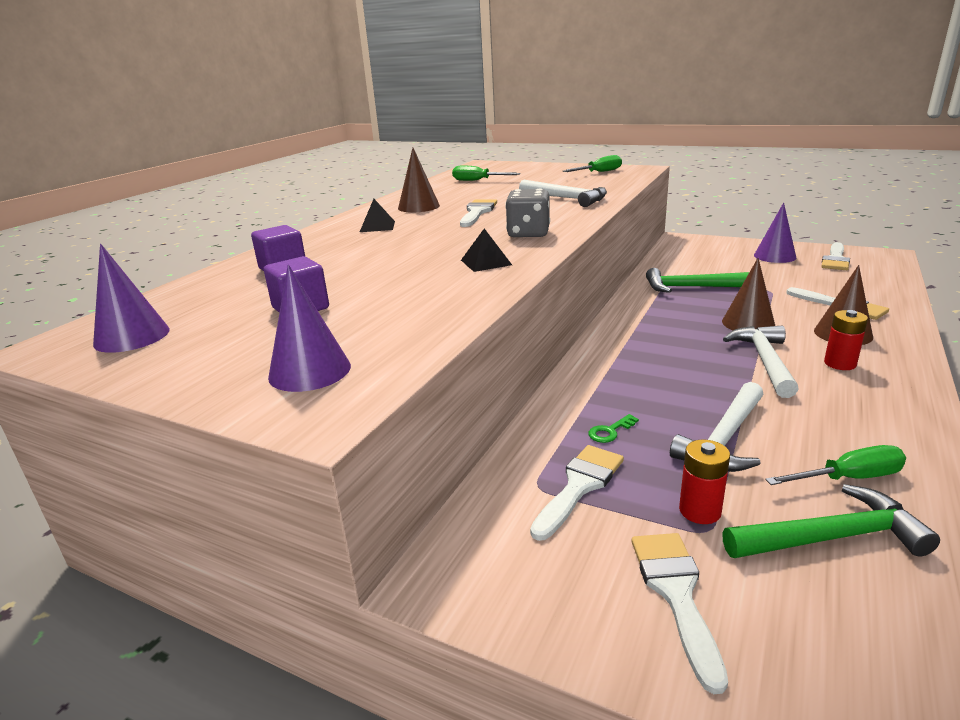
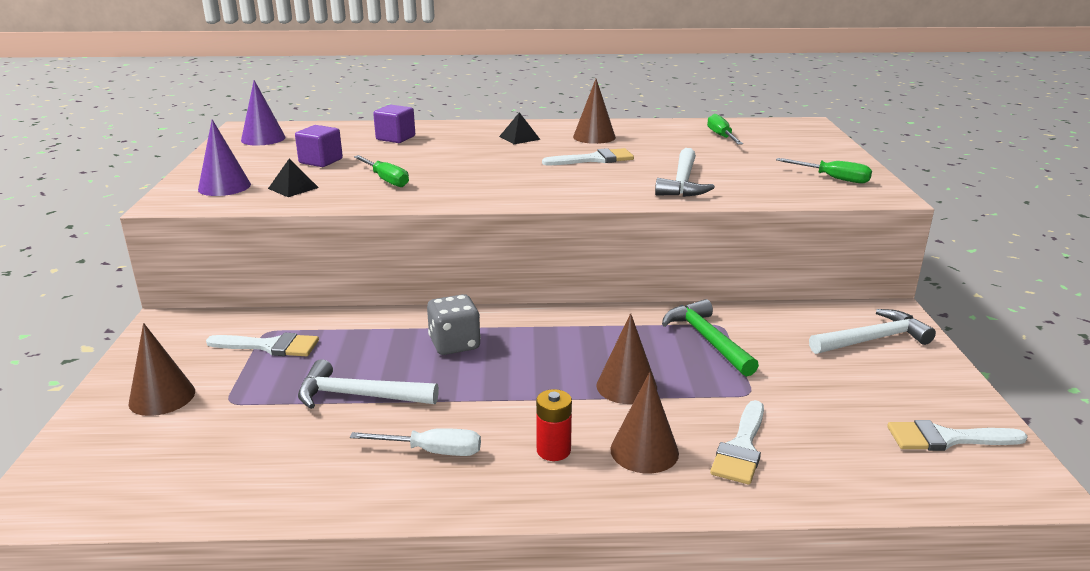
camera: 60 degrees right, 0 degrees up
(486, 262) = (444, 189): black pyramid -> black pyramid (293, 188)
(528, 233) = (538, 189): grey dice -> grey dice (454, 344)
(610, 431) = (350, 345): green key -> none
(676, 593) = (162, 397): white brush -> brown cone
(700, 511) = (252, 396): red battery -> none
(764, 361) = (530, 404): white hammer -> white hammer (873, 339)
(774, 256) = (900, 387): purple cone -> none
(831, 537) = (232, 453): green hammer -> none
(837, 414) = (432, 451): none -> white screwdriver
(848, 478) = (317, 459): green screwdriver -> green screwdriver (386, 180)

